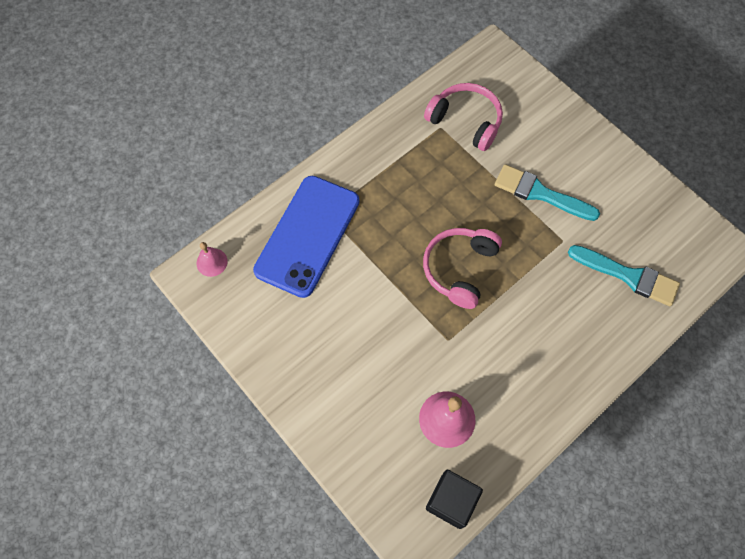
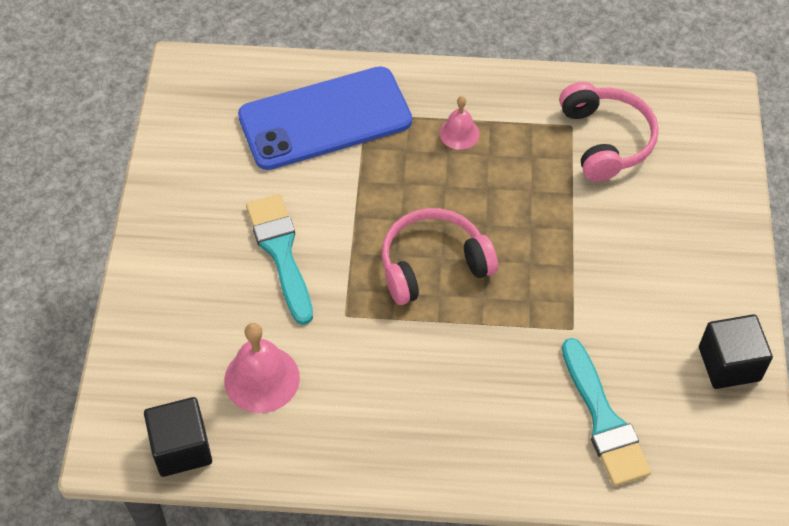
camera: 45 degrees right, 10 degrees down
(212, 262) = (216, 73): pink bell -> pink bell (459, 133)
(540, 193) = (603, 266): turquoise brush -> turquoise brush (280, 252)
(648, 193) = (729, 364): none -> black cube

